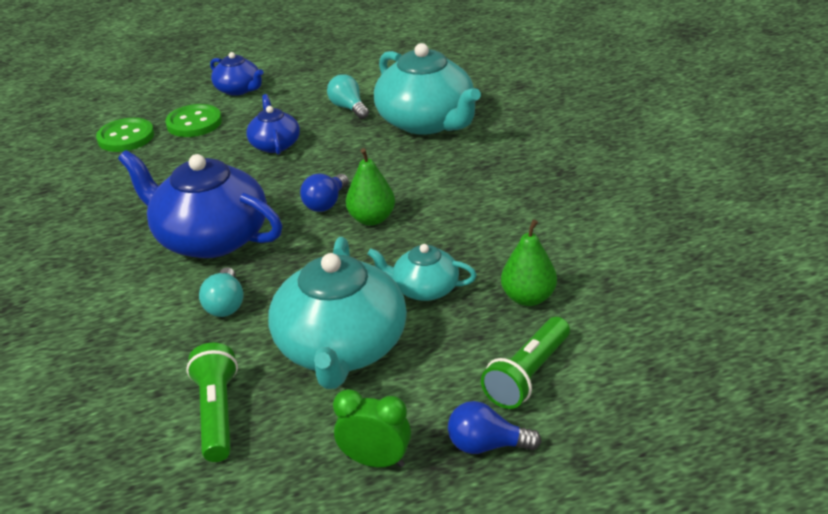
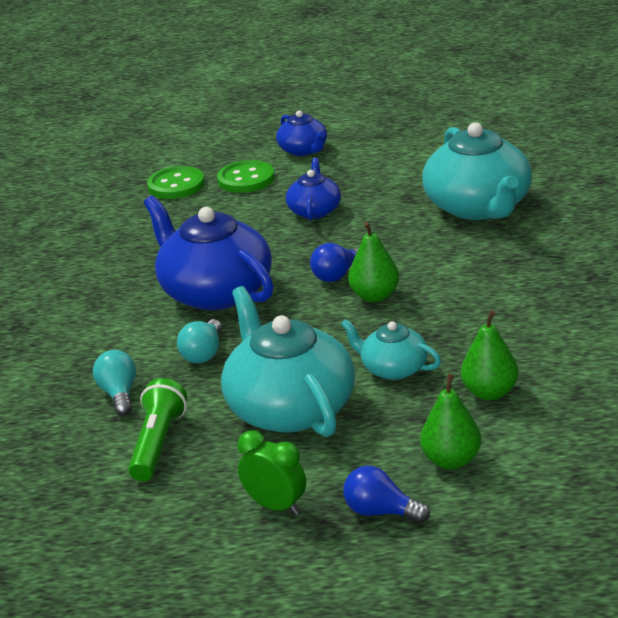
camera: 20 degrees right, 5 degrees down
(341, 348) = (290, 408): turquoise teapot -> turquoise teapot turned 135 degrees clockwise
(348, 108) = (405, 182): turquoise light bulb -> turquoise light bulb (119, 394)
(528, 375) = (451, 460): green flashlight -> green pear

